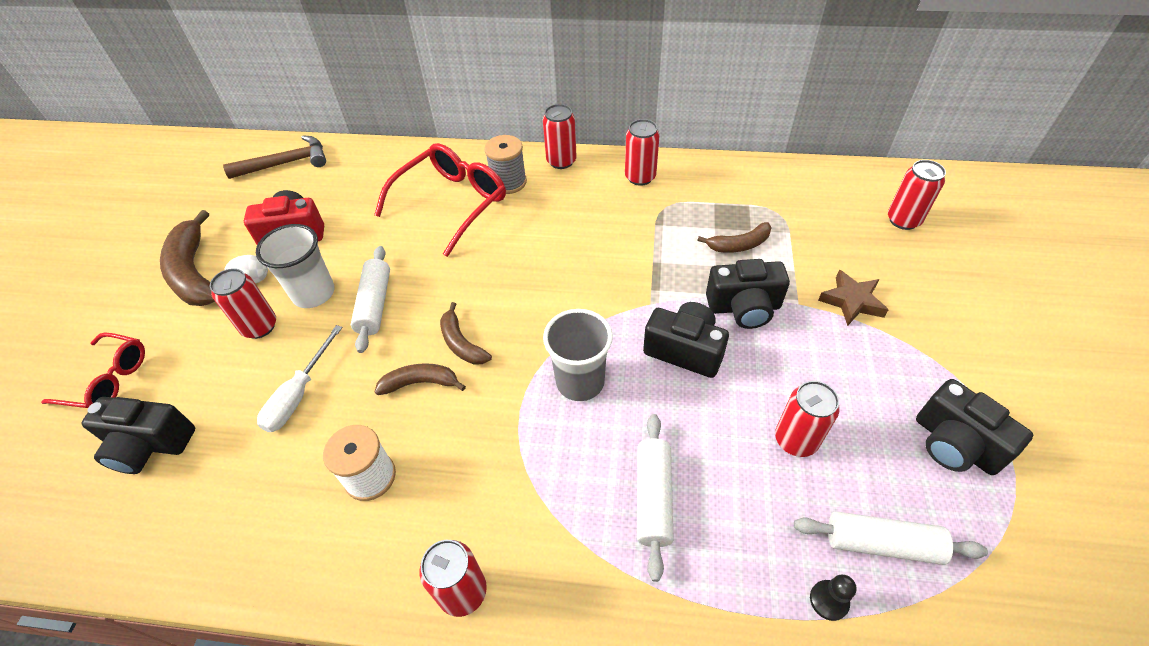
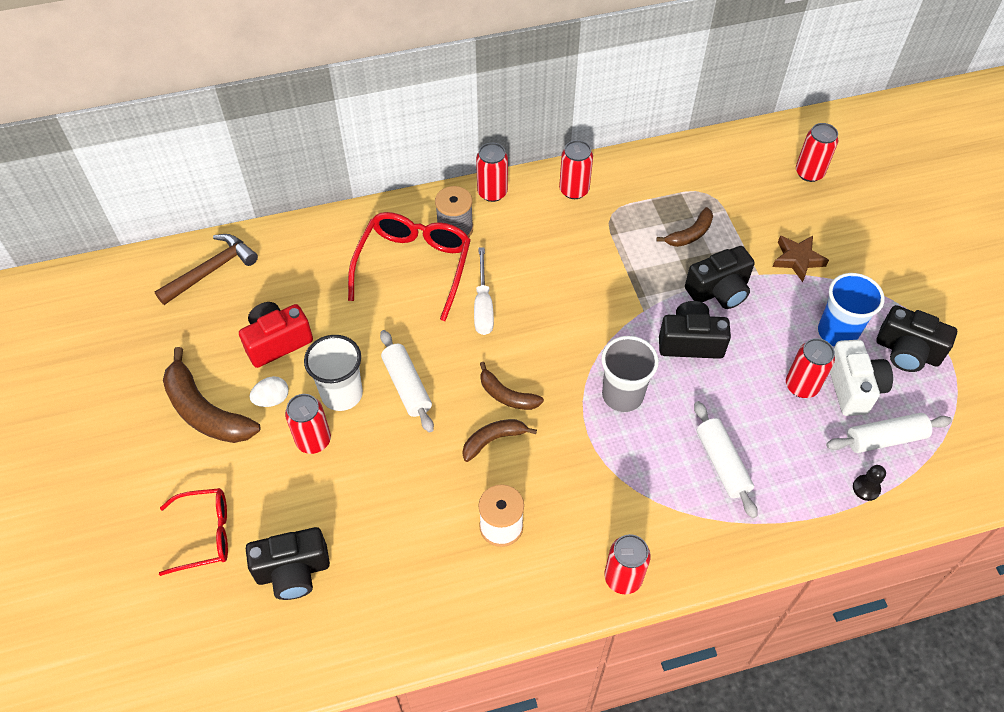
camera: 25 degrees left, 5 degrees up
(299, 394) = (394, 485): white screwdriver -> white screwdriver (483, 305)
(863, 464) = (853, 387): none -> white camera
(868, 393) = (837, 332): none -> blue cup

